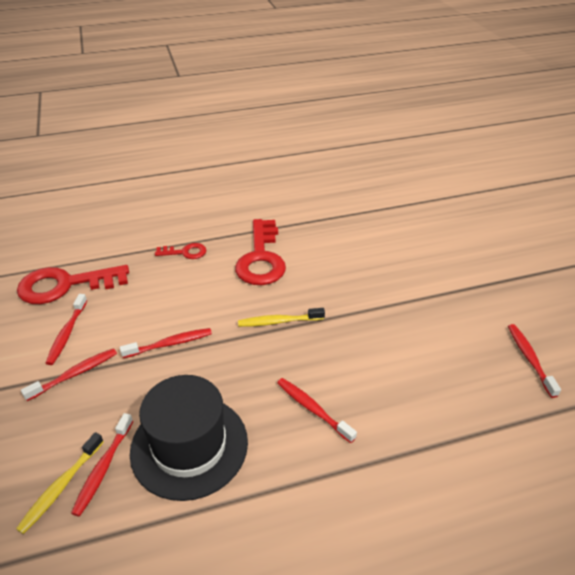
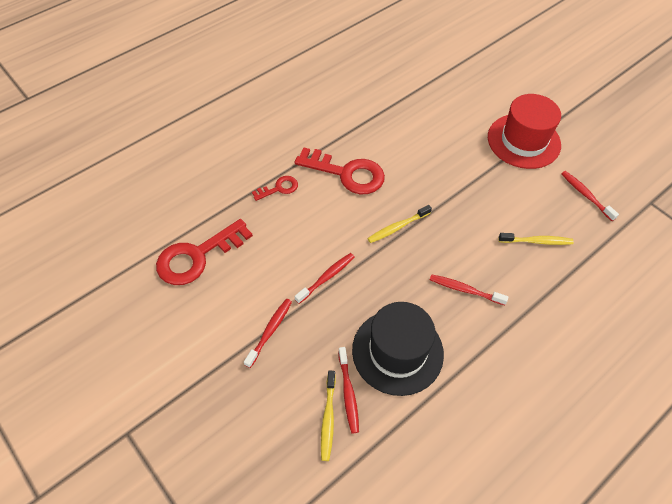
camera: 25 degrees left, 15 degrees up
(67, 333) = (235, 299): red toothbrush -> none
(261, 259) = (347, 173): red key -> red key turned 45 degrees counterclockwise
(435, 388) = (537, 241): none -> yellow toothbrush
(479, 283) = (523, 141): none -> red hat

